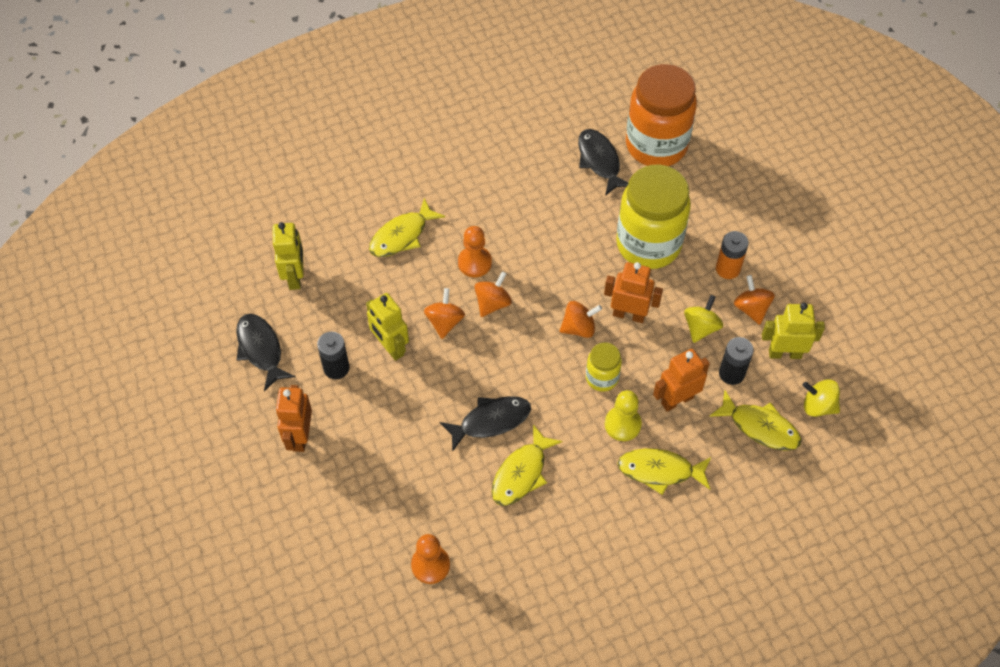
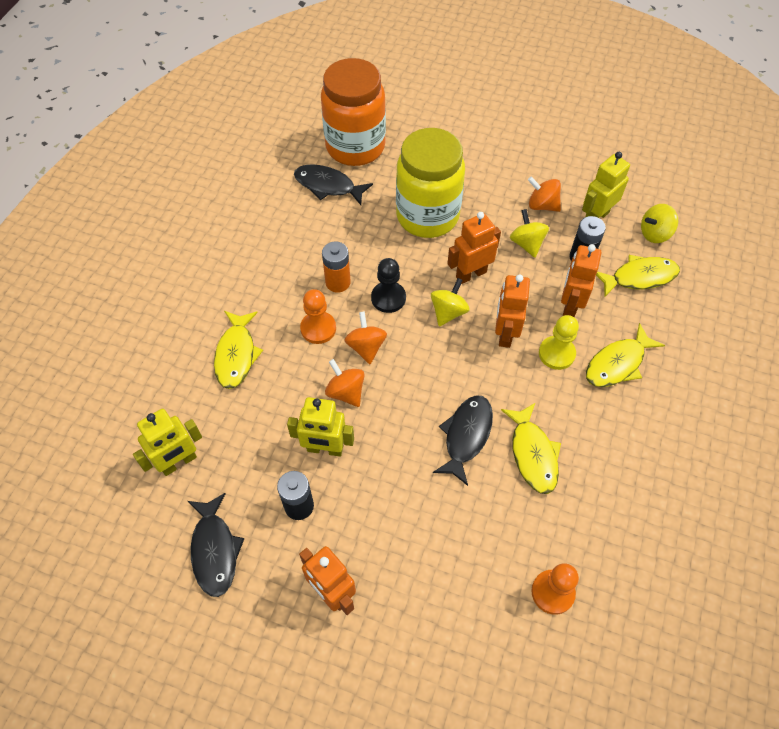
camera: 45 degrees left, 0 degrees up
(261, 349) = (215, 550): black fish -> black fish turned 120 degrees counterclockwise
(295, 276) = (179, 462): yellow robot -> yellow robot turned 105 degrees clockwise
(547, 282) = (388, 298): none -> black pawn
(579, 328) = (448, 312): orange spinning top -> yellow spinning top
(602, 378) = (505, 333): yellow jar -> orange robot
(727, 269) = (497, 191): orange battery -> orange battery (338, 282)

